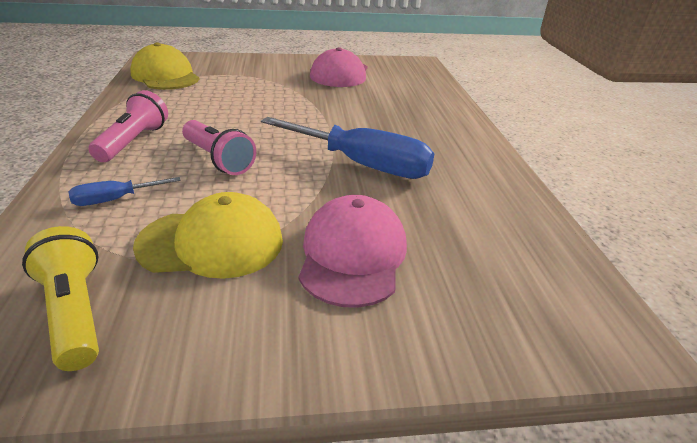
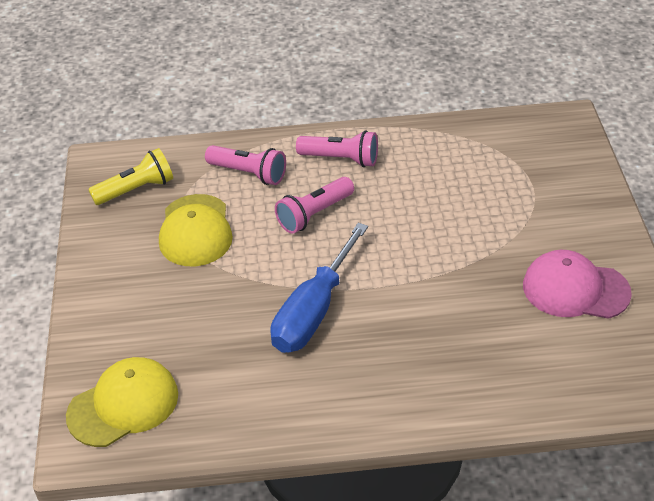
camera: 95 degrees right, 10 degrees up
(115, 200) = (248, 173): blue screwdriver -> pink flashlight
(165, 76) = (507, 141): yellow cap -> yellow cap (123, 405)
(352, 255) = (177, 304): pink cap -> none

